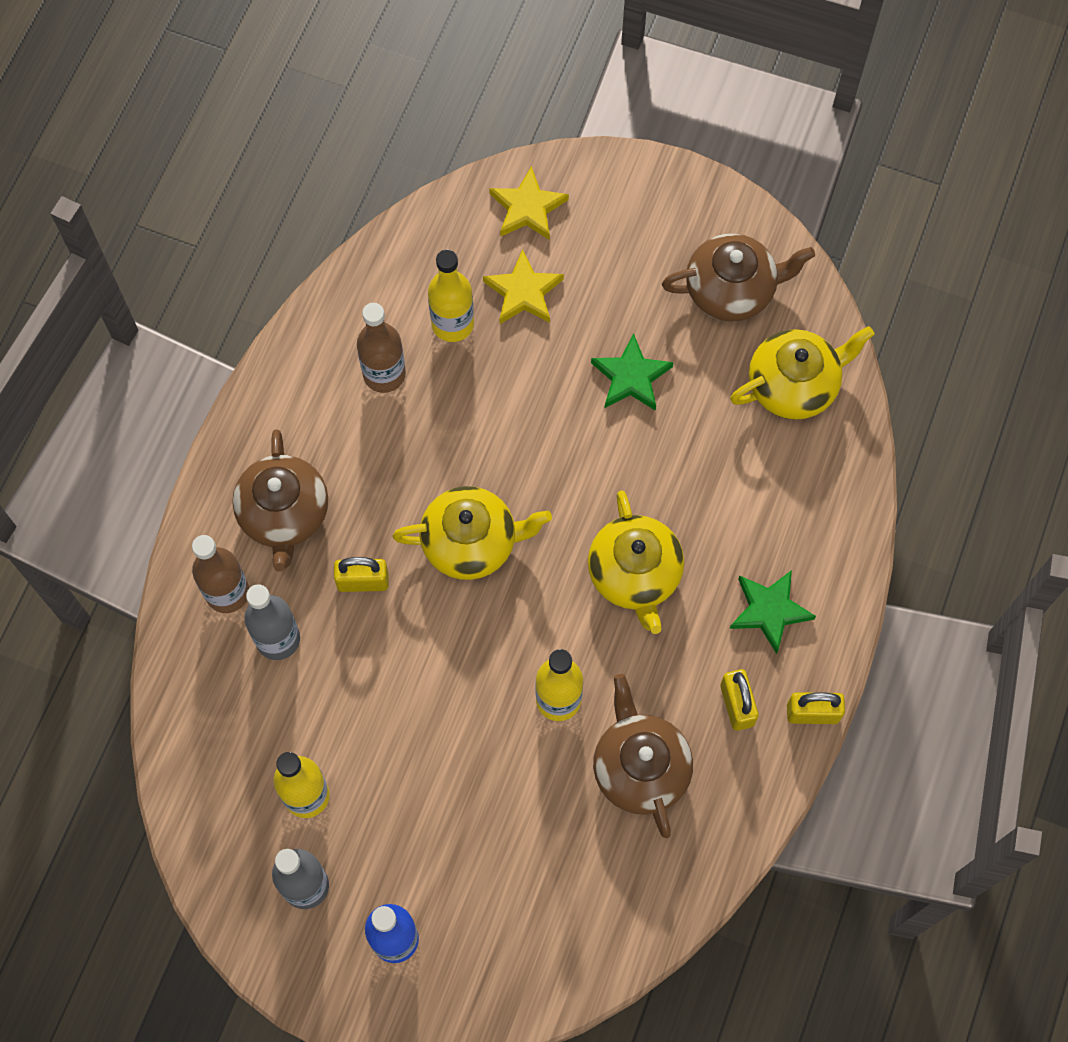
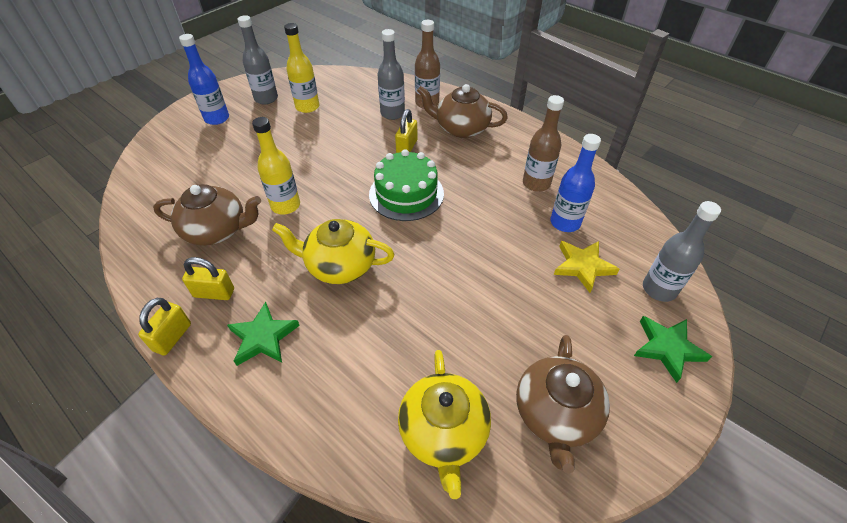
camera: 110 degrees right, 20 degrees down
(452, 324) = (565, 222): yellow bottle -> blue bottle
(471, 542) = (406, 194): yellow teapot -> green cake
(528, 208) = (659, 289): yellow star -> grey bottle
(631, 377) = (492, 311): green star -> green star (667, 348)

